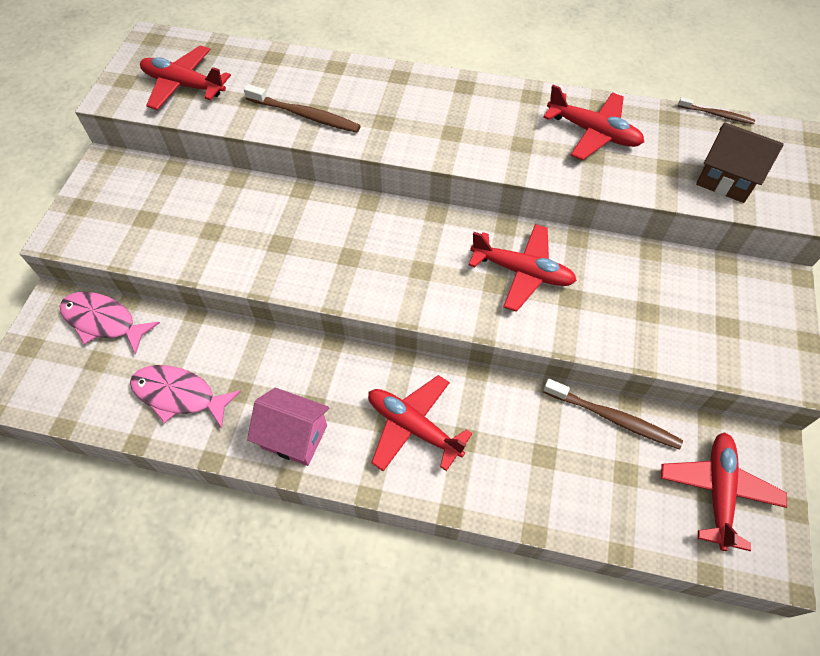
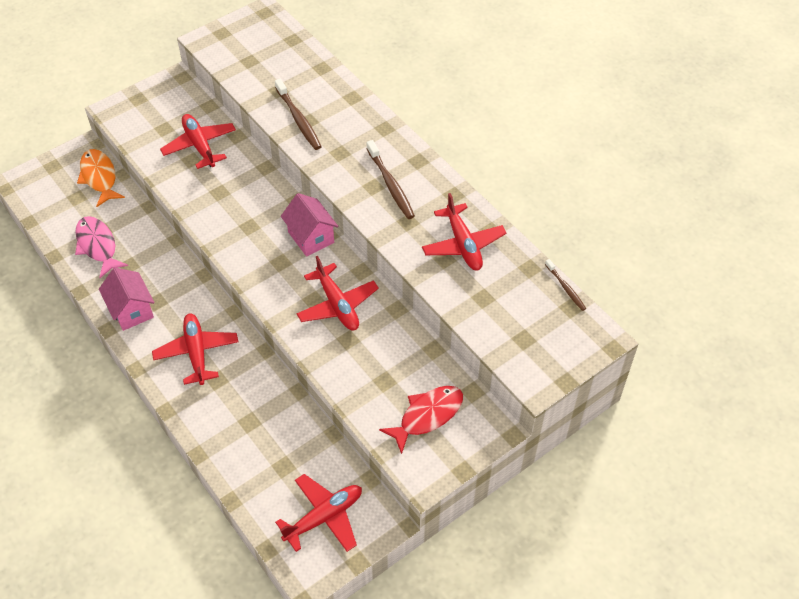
camera: 40 degrees right, 5 degrees down
(104, 321) = (99, 177): pink fish -> orange fish
(184, 85) = (251, 56): red plane -> red plane (200, 146)
(423, 226) = (311, 237): none -> pink house
(613, 418) = (312, 434): brown toothbrush -> brown toothbrush (391, 185)
(720, 315) = (427, 416): none -> red fish
(725, 180) = (510, 331): brown house -> none

